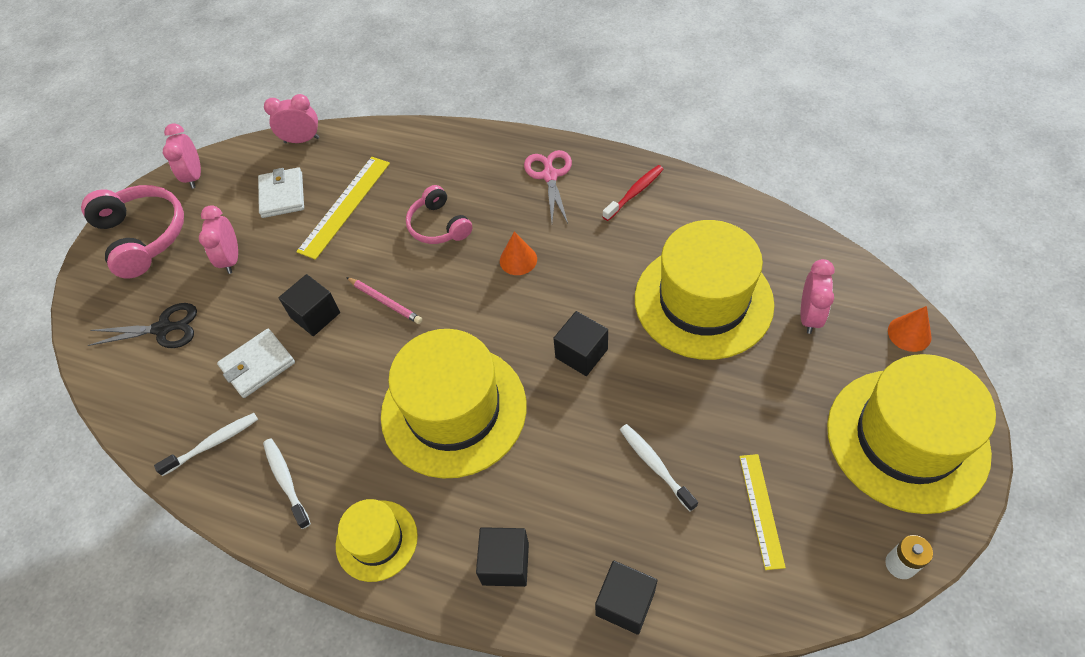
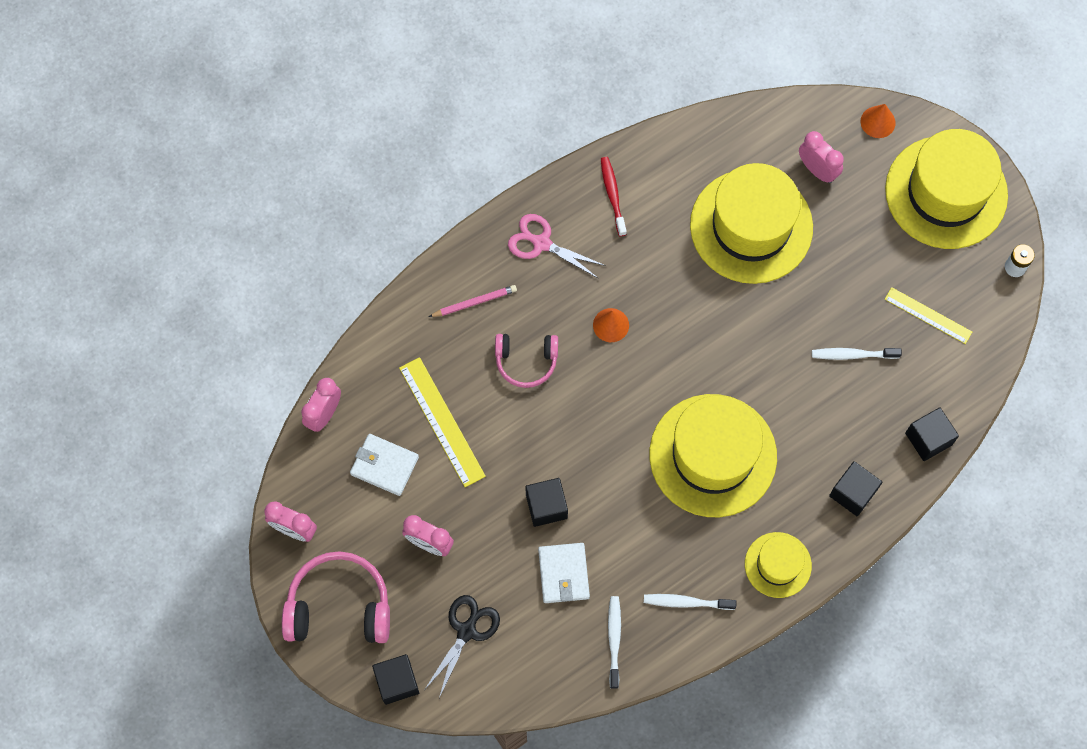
camera: 60 degrees left, 15 degrees up
(385, 302) = (574, 447): pink pencil -> pink pencil (475, 302)
(581, 353) = (731, 339): black cube -> black cube (397, 682)

